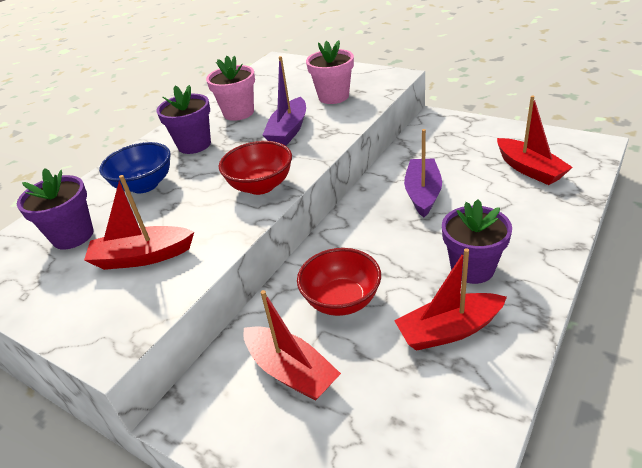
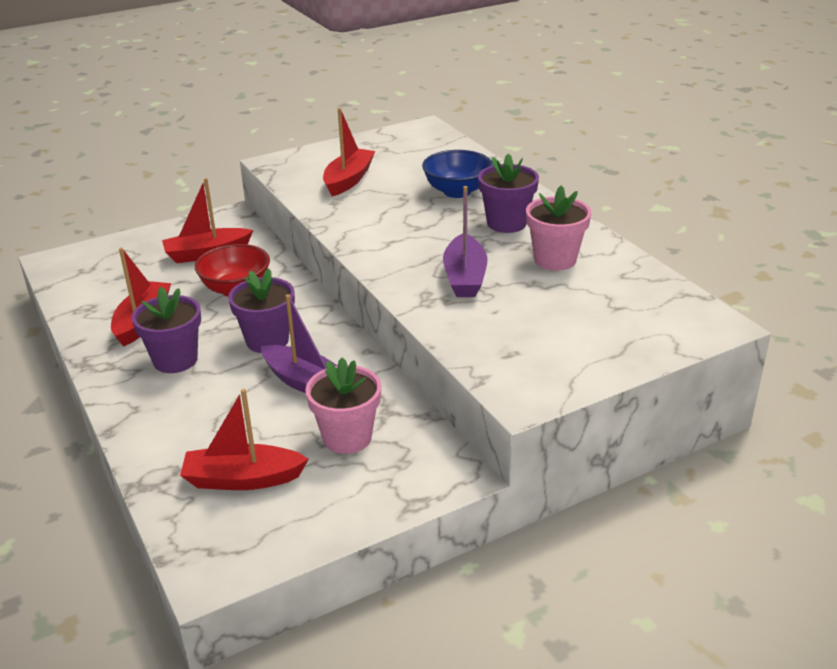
camera: 115 degrees right, 5 degrees down
(73, 236) = (417, 159): purple flower pot -> purple flower pot (267, 340)
(261, 186) = (375, 239): red bowl -> none
(288, 131) = (465, 277): purple boat -> purple boat turned 135 degrees counterclockwise
(333, 97) = (517, 329): pink flower pot -> pink flower pot (347, 437)

